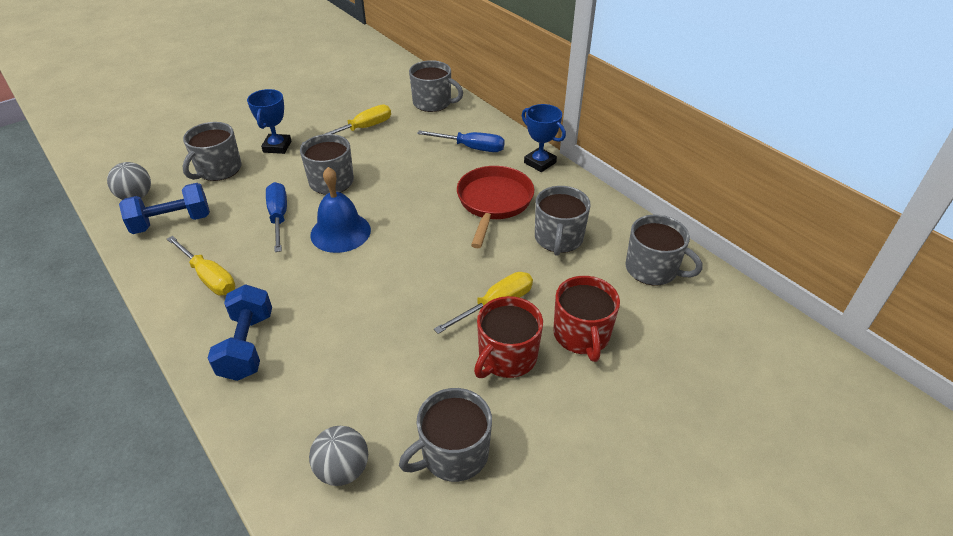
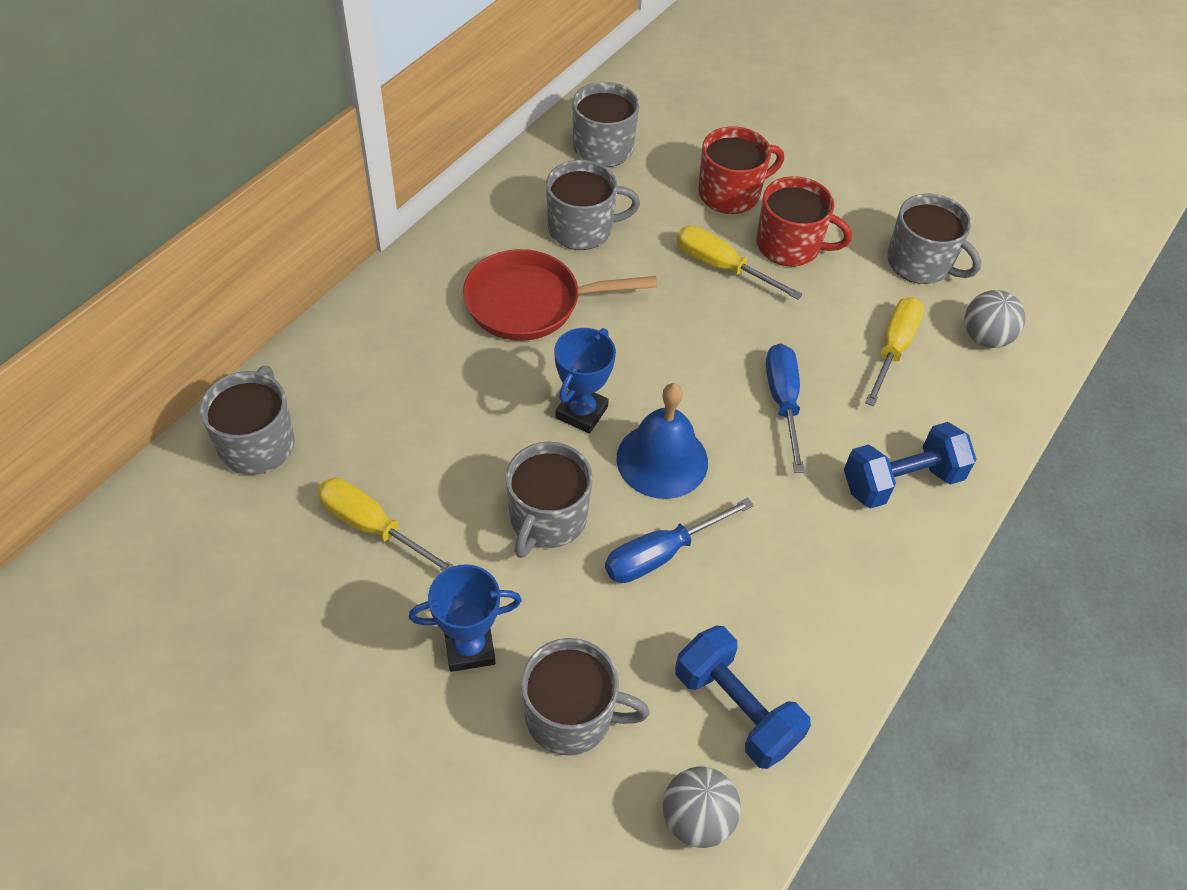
camera: 110 degrees left, 10 degrees up
(209, 277) = (821, 584): yellow screwdriver -> yellow screwdriver (893, 349)
(471, 148) = (397, 355): blue screwdriver -> blue screwdriver (783, 402)
(540, 163) = (416, 268): blue trophy -> blue trophy (581, 412)

